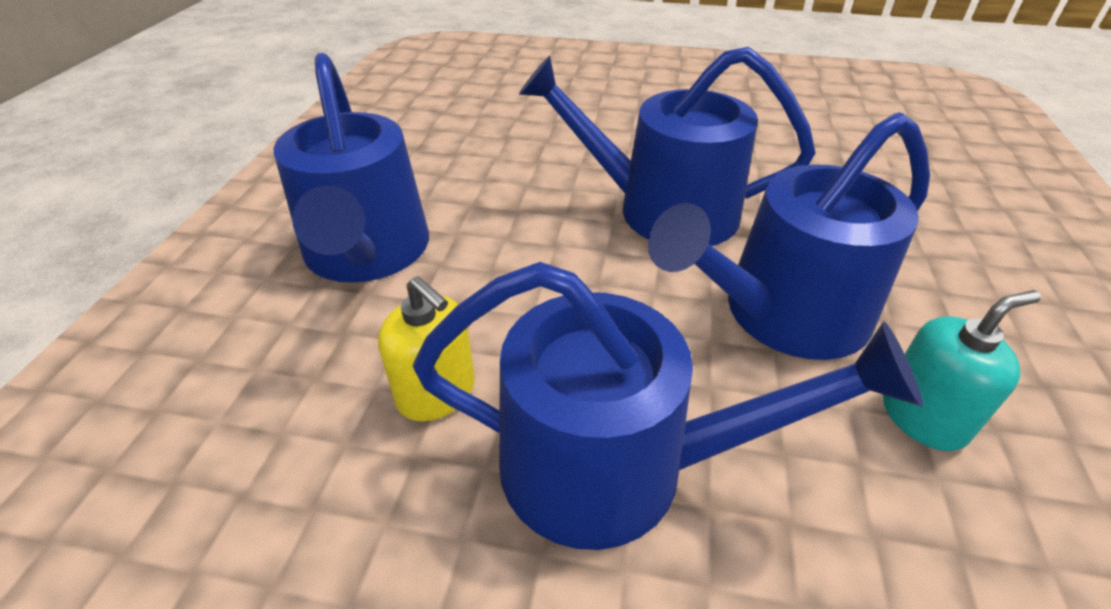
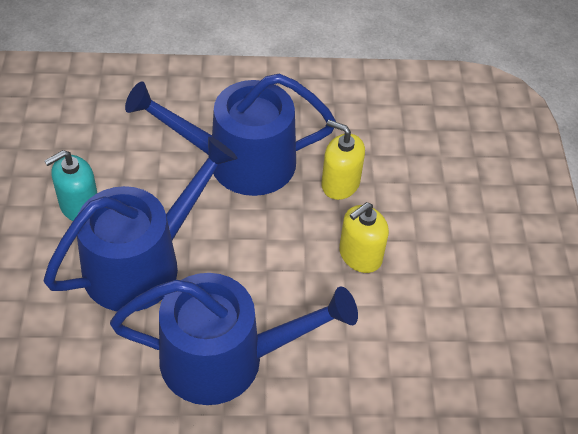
camera: 165 degrees right, 10 degrees up
(367, 253) = (438, 274): blue watering can -> none
(459, 285) = (360, 255): none -> yellow soap dispenser

